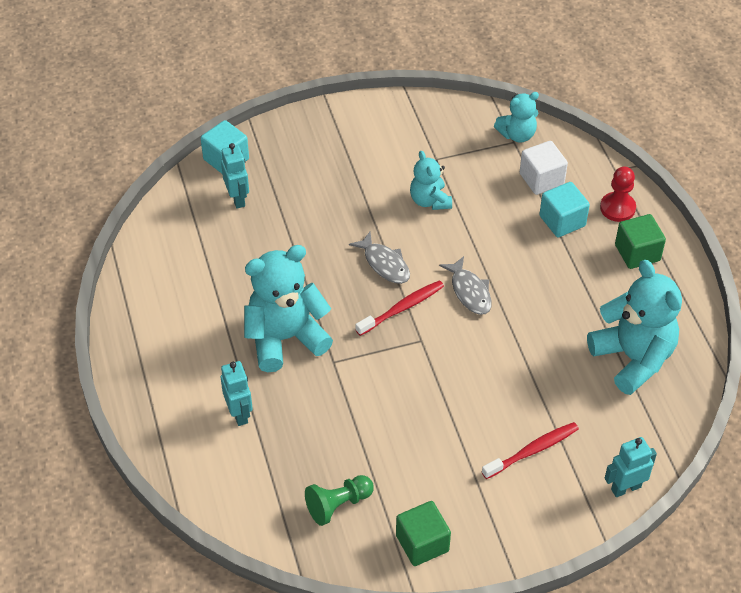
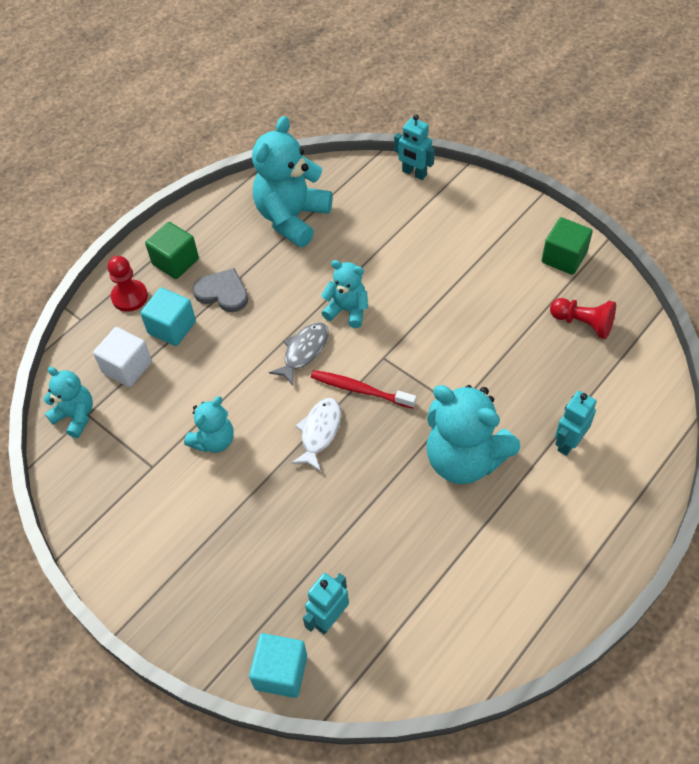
camera: 120 degrees left, 5 degrees up
(338, 505) = (583, 323): green pawn -> red pawn
(384, 264) = (319, 432): grey fish -> white fish
(490, 342) = (347, 310): none -> turquoise teddy bear
(532, 450) = (428, 235): red toothbrush -> none
(576, 268) = (222, 292): none -> grey heart

